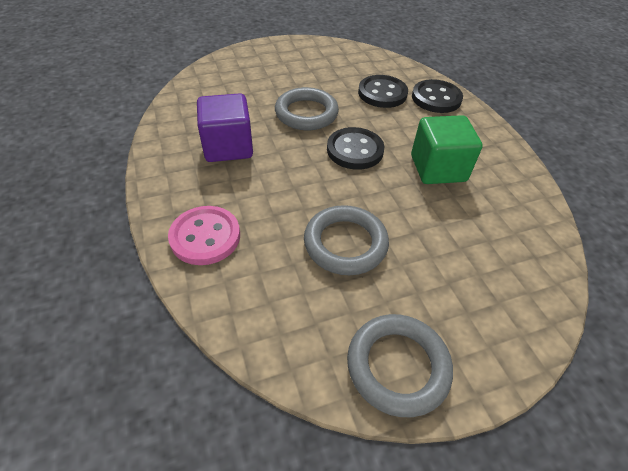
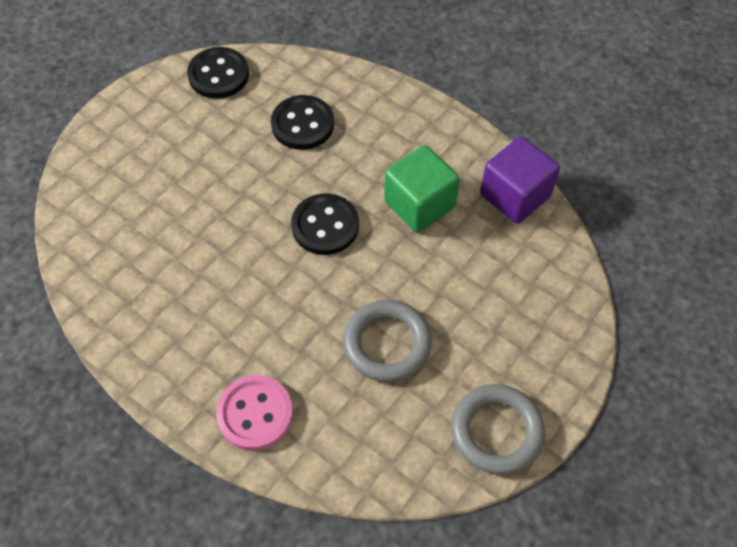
camera: 30 degrees left, 10 degrees up
(228, 147) = (190, 296): purple cube -> purple cube (515, 196)
(306, 113) = (239, 201): grey ring -> none
(436, 98) = (364, 101): black button -> black button (218, 75)

